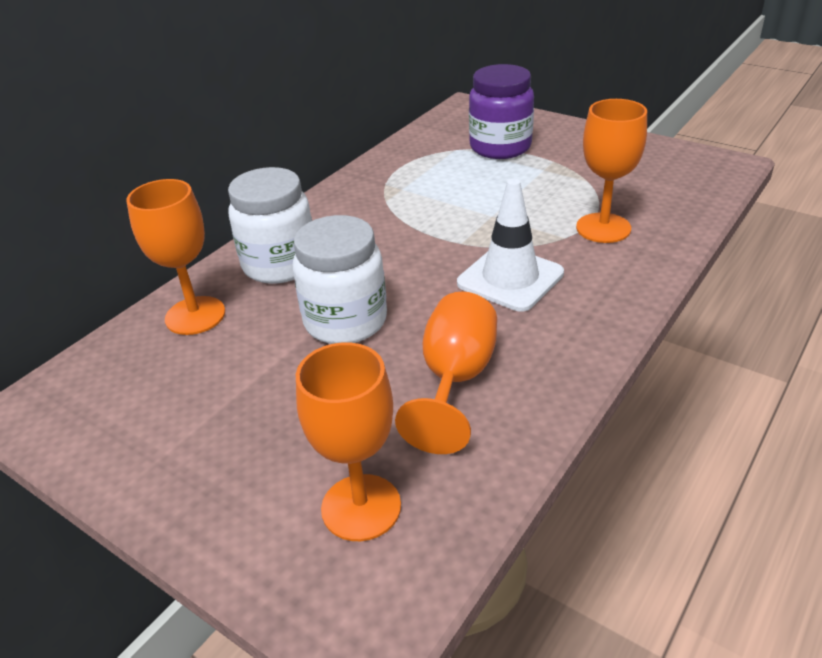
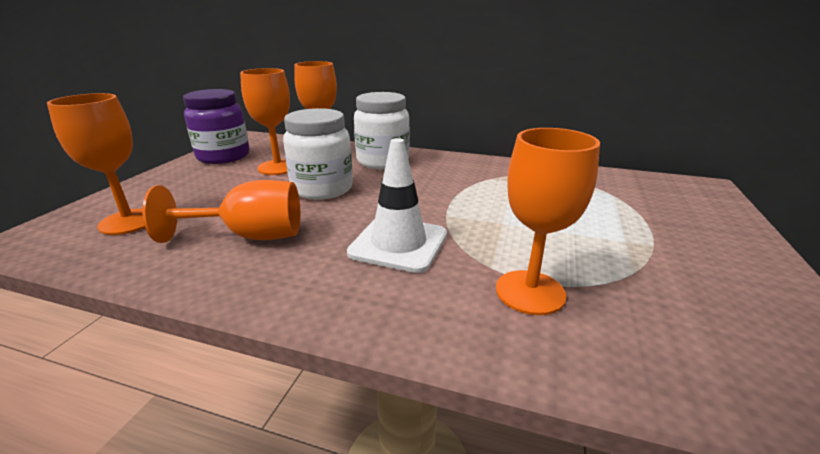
camera: 70 degrees right, 10 degrees down
(233, 362) = (278, 167): none -> orange goblet
(500, 147) = (642, 212): purple jar -> purple jar (223, 156)

